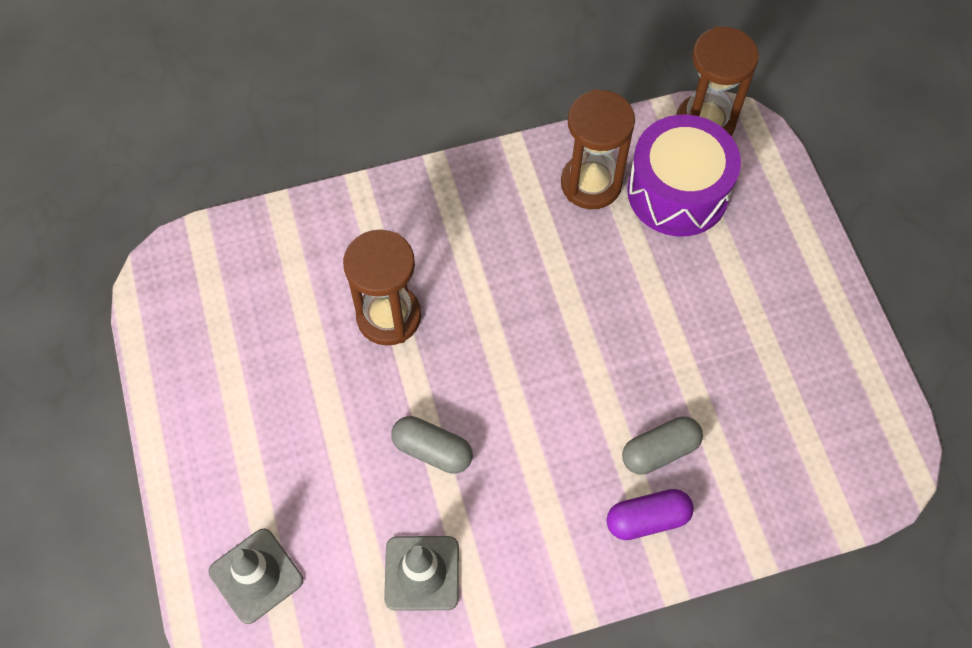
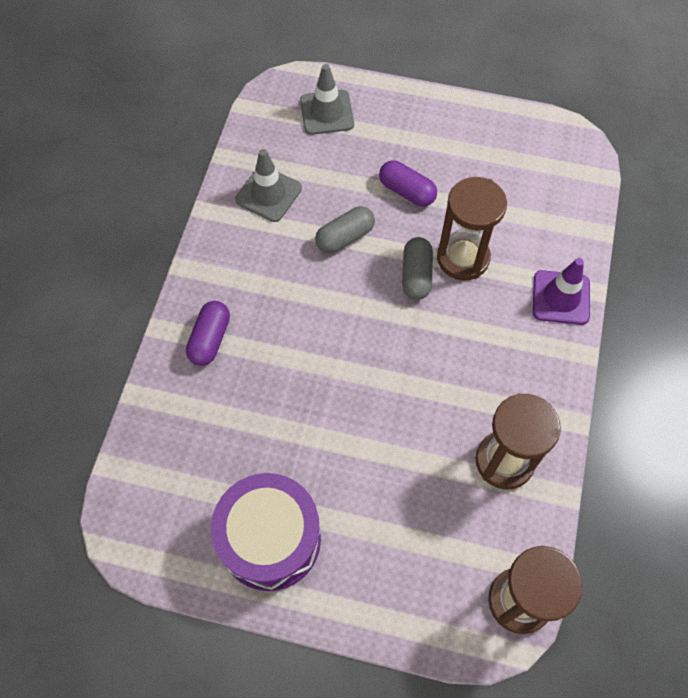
camera: 120 degrees right, 0 degrees up
(330, 416) = (406, 191): none -> purple capsule
(384, 207) = (561, 297): none -> purple traffic cone
(660, 451) = (250, 376): grey capsule -> grey capsule (416, 275)
(677, 192) = (459, 528): purple drum -> purple drum (270, 539)

